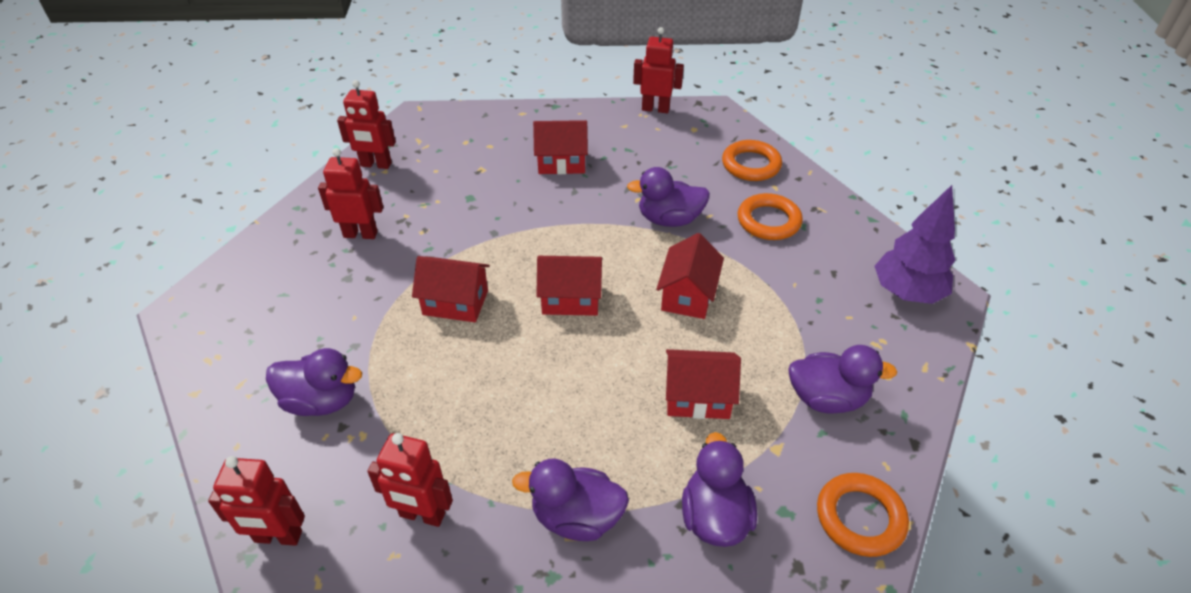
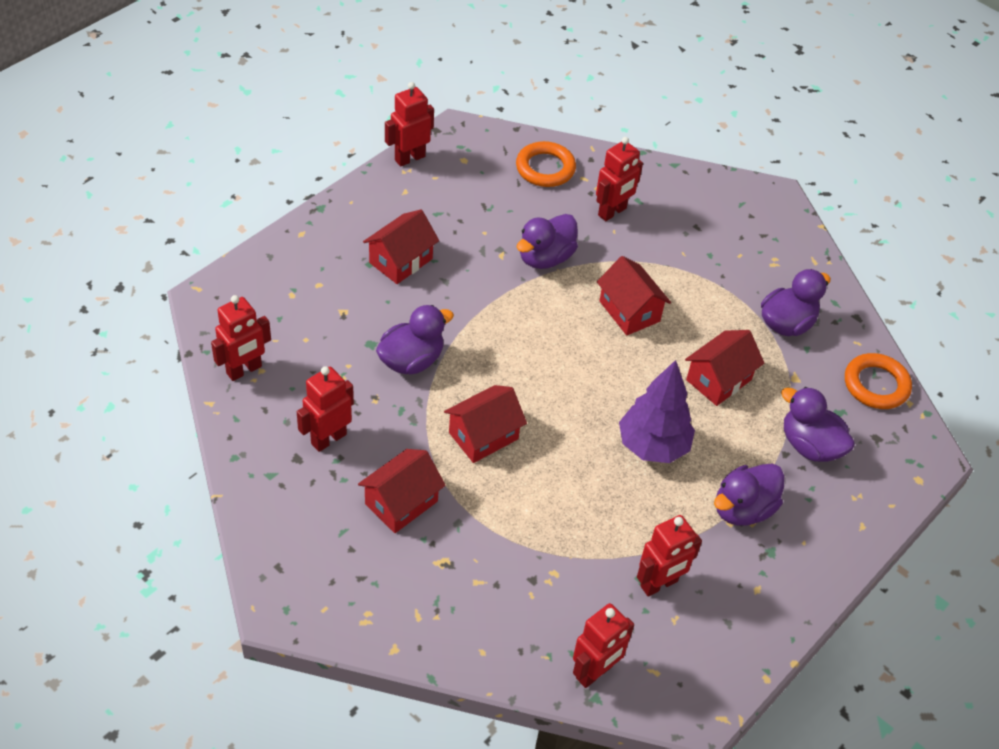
camera: 50 degrees left, 5 degrees up
(321, 401) = (494, 576): purple duck -> purple duck (411, 360)
(570, 299) = (558, 371): red house -> red house (401, 502)
(768, 221) = (612, 212): orange ring -> red robot
(906, 293) = (753, 212): purple tree -> purple tree (652, 446)

